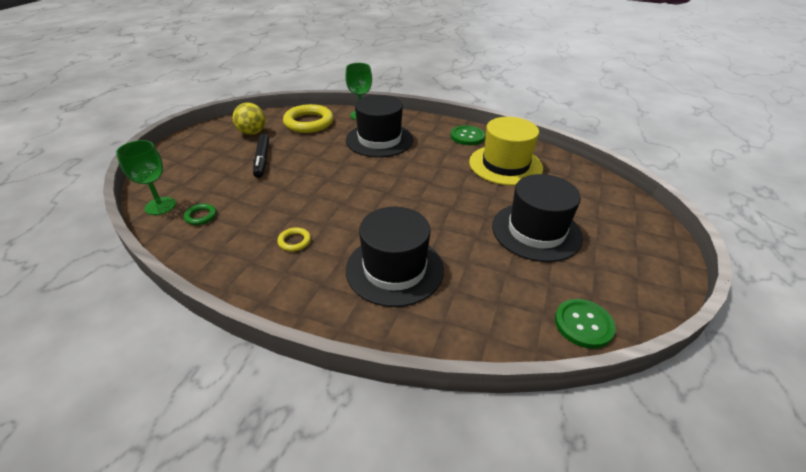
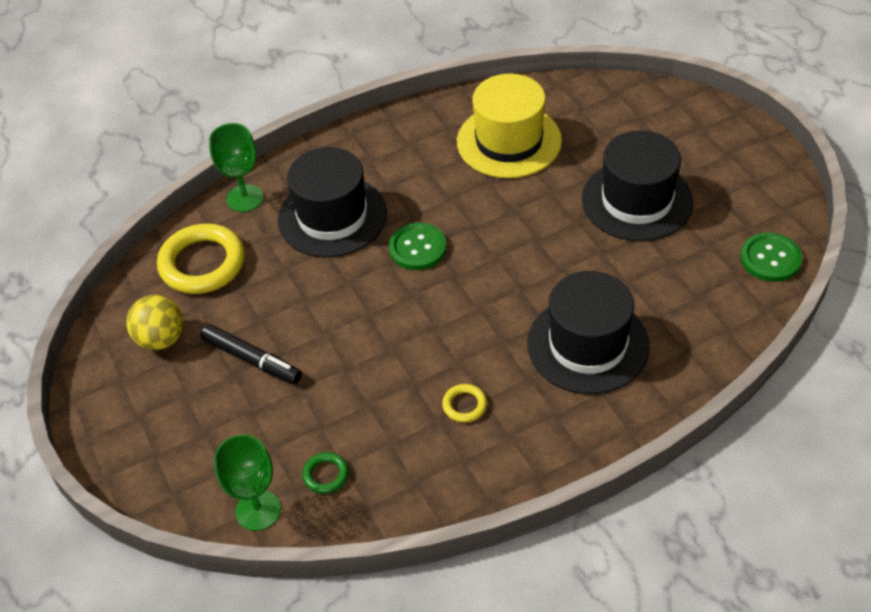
camera: 45 degrees left, 10 degrees up
(467, 136) = (417, 131): green button -> green button (417, 248)

